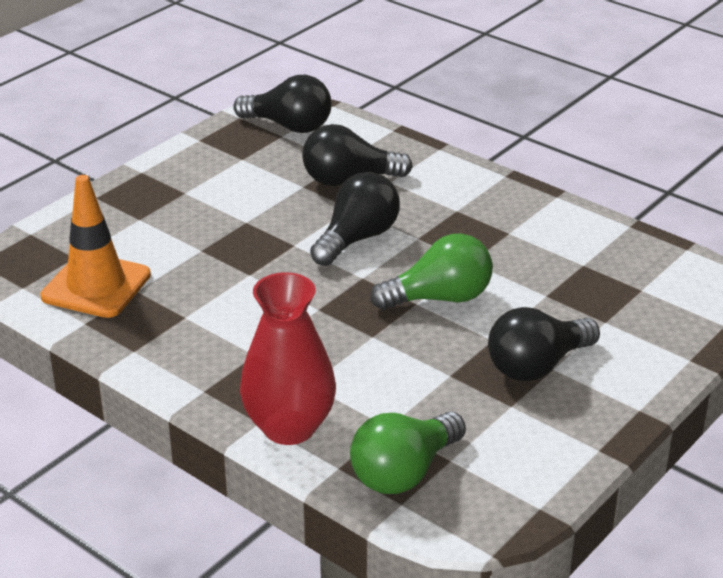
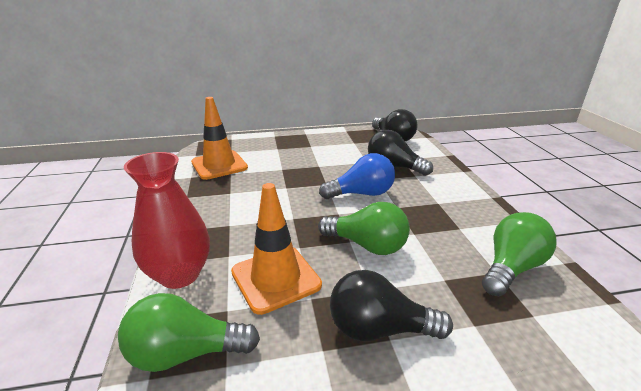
camera: 40 degrees right, 5 degrees down
(357, 238) = (361, 194): black light bulb -> blue light bulb
(393, 377) = (276, 278): none -> orange traffic cone
(592, 254) = (511, 268): none -> green light bulb

